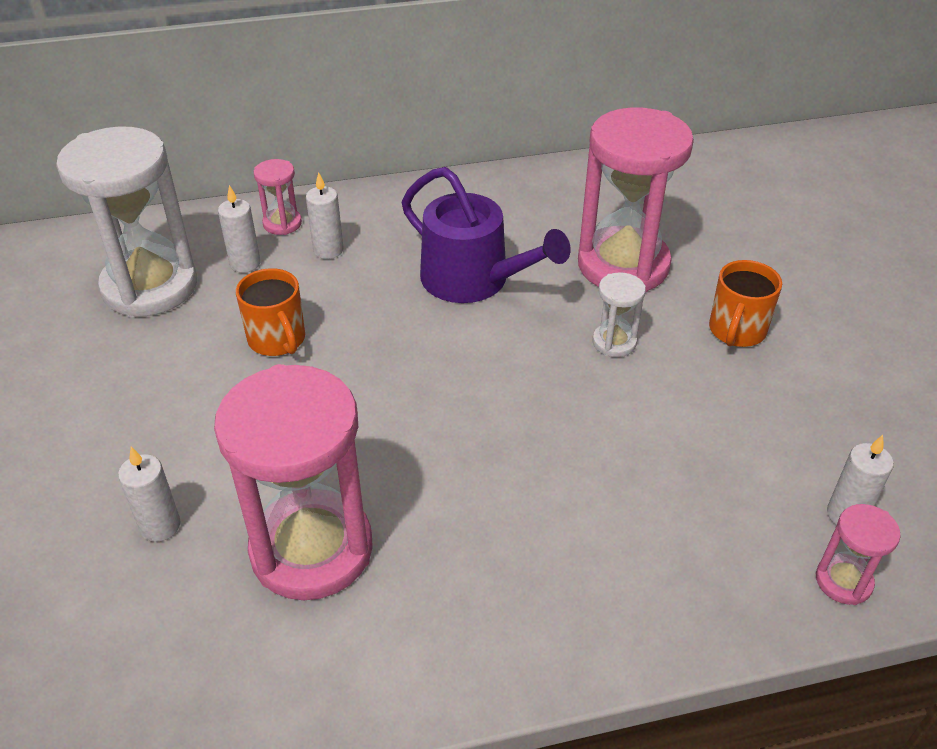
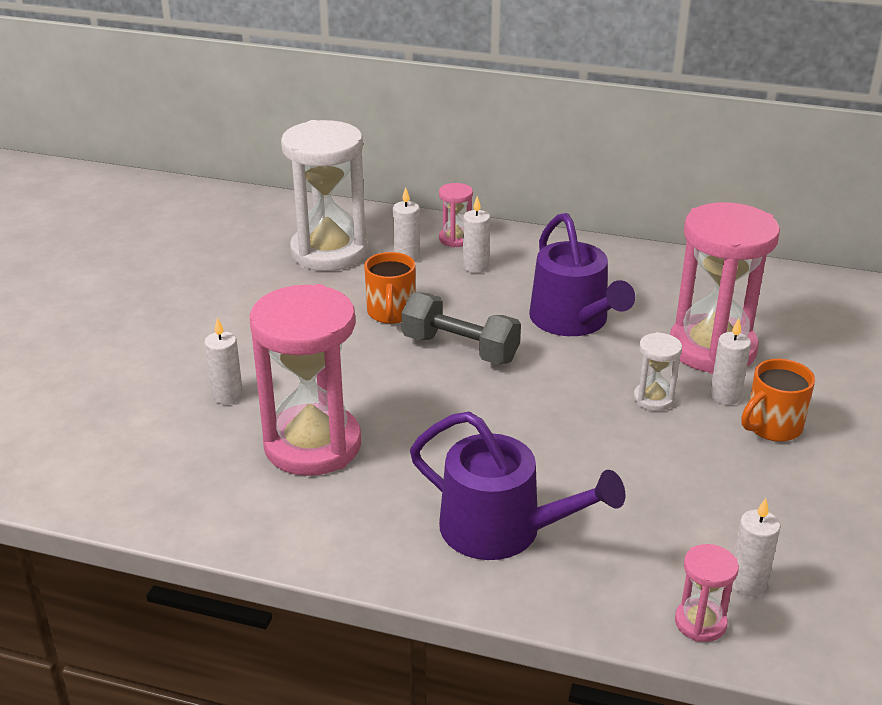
camera: 30 degrees right, 10 degrees down
(385, 357) = (460, 349): none -> grey dumbbell
(589, 563) = (502, 529): none -> purple watering can
(672, 313) = (725, 396): none -> white candle

